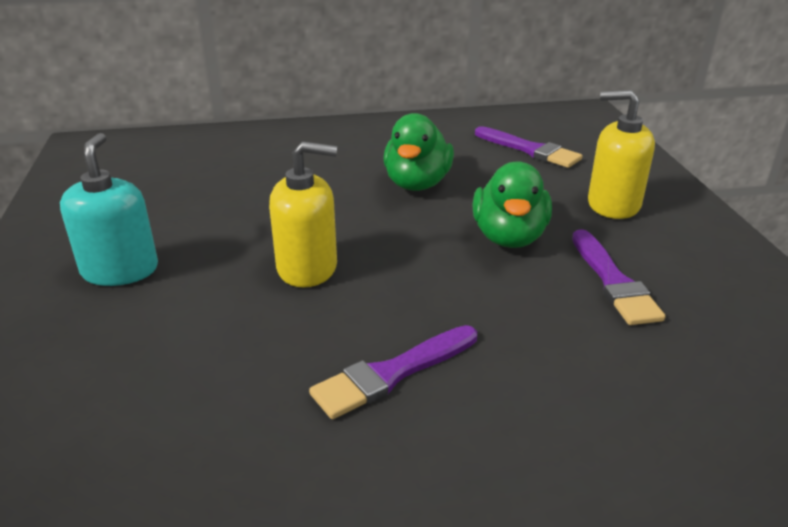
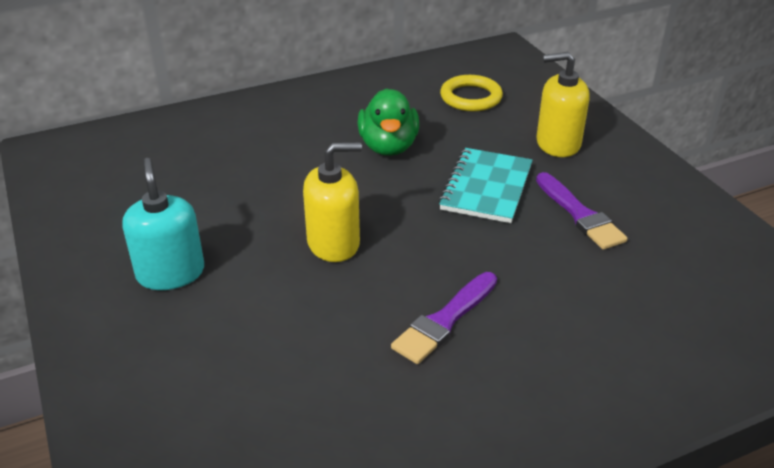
camera: 15 degrees left, 5 degrees up
(509, 237) = (486, 187): green duck -> turquoise notebook
(530, 150) = (471, 97): purple brush -> yellow ring

